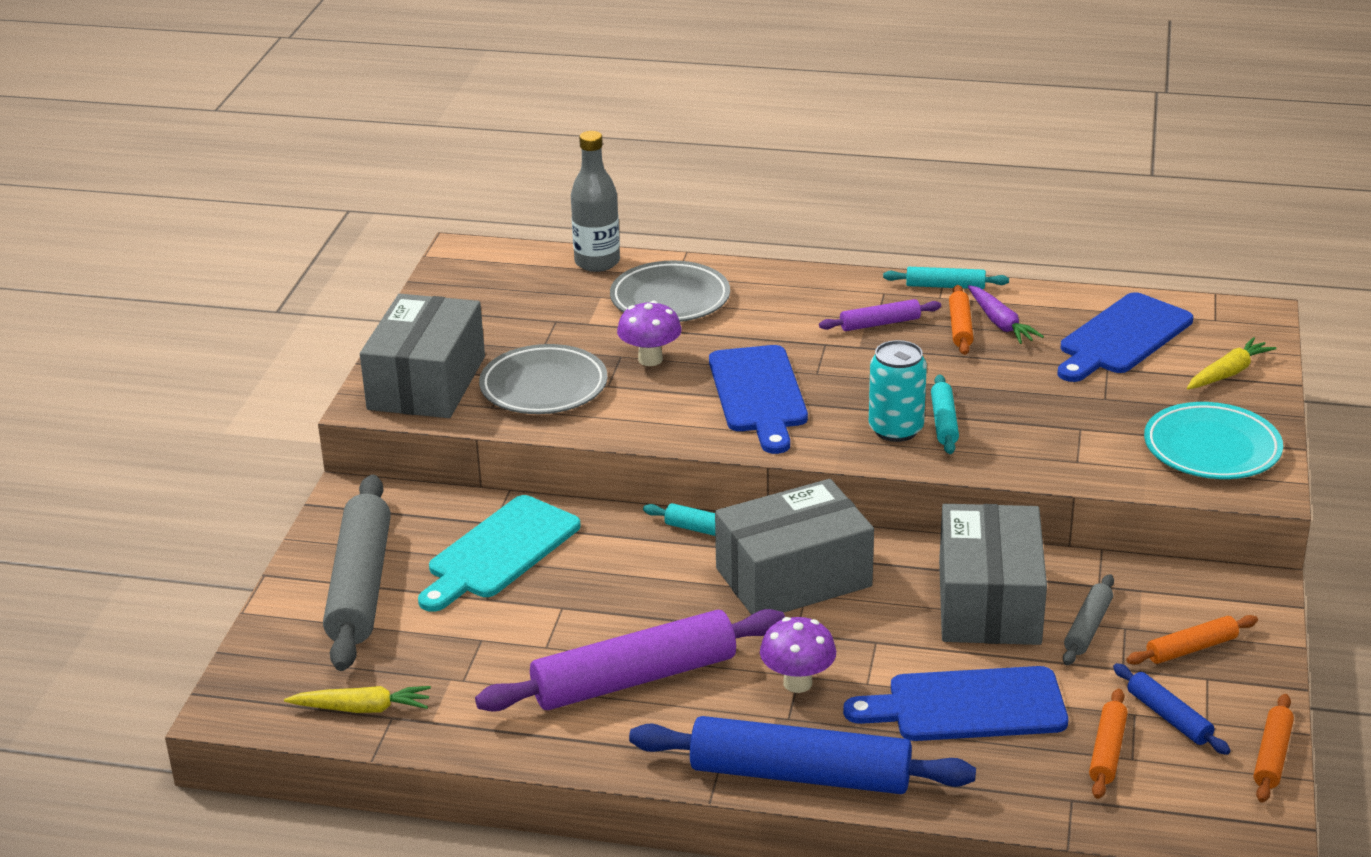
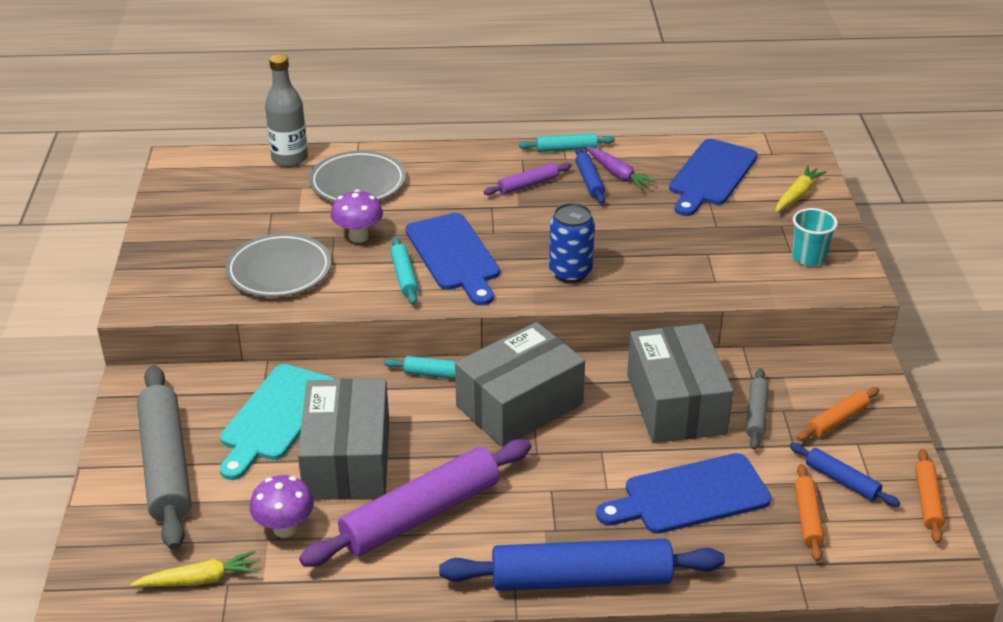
camera: 15 degrees left, 5 degrees up
(426, 383) = (180, 279): grey box -> grey box (347, 460)
(797, 683) = (552, 497): purple mushroom -> purple mushroom (285, 528)
(896, 429) = (570, 272): turquoise can -> blue can
(944, 422) = (604, 261): turquoise rolling pin -> turquoise rolling pin (404, 276)
(960, 327) = (589, 181): orange rolling pin -> blue rolling pin
(1212, 448) = (808, 257): turquoise plate -> turquoise cup

